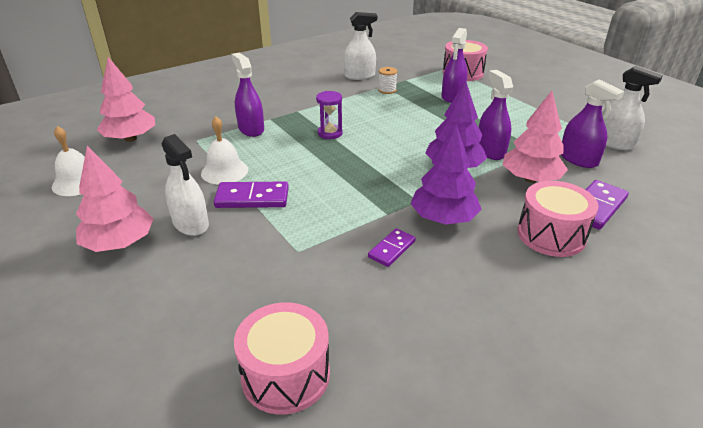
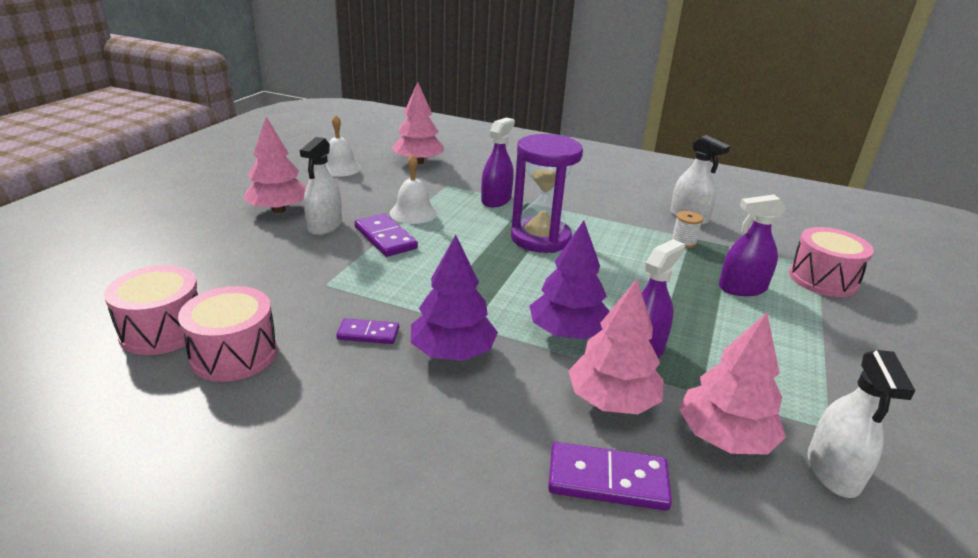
camera: 55 degrees right, 5 degrees down
(330, 133) = (540, 238): purple hourglass -> purple hourglass, size x2.04
(551, 235) = (495, 446): pink drum -> pink drum (234, 354)
(578, 159) = (724, 437): purple spray bottle -> pink tree

